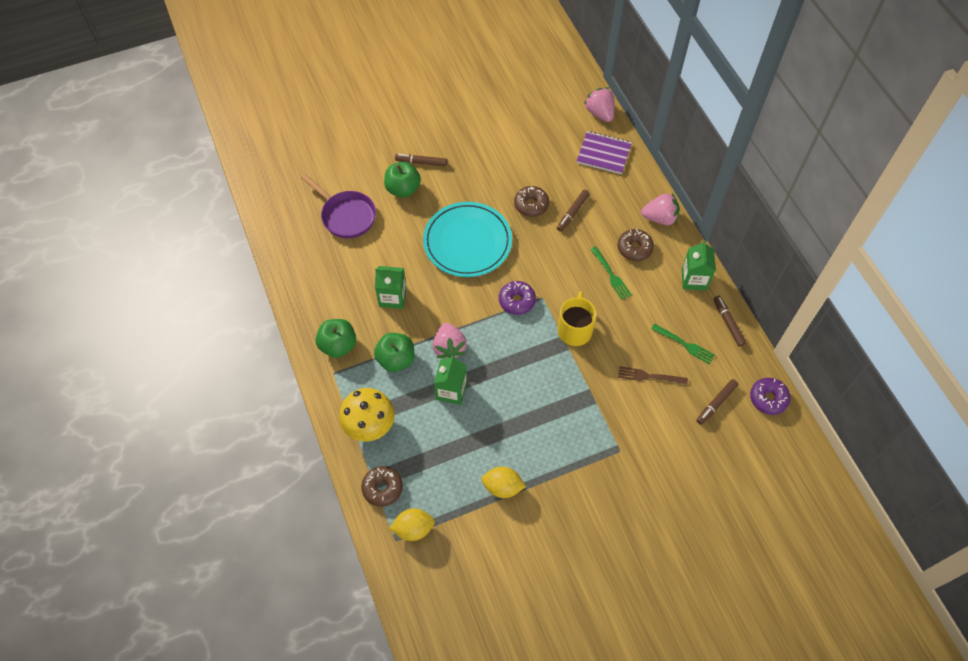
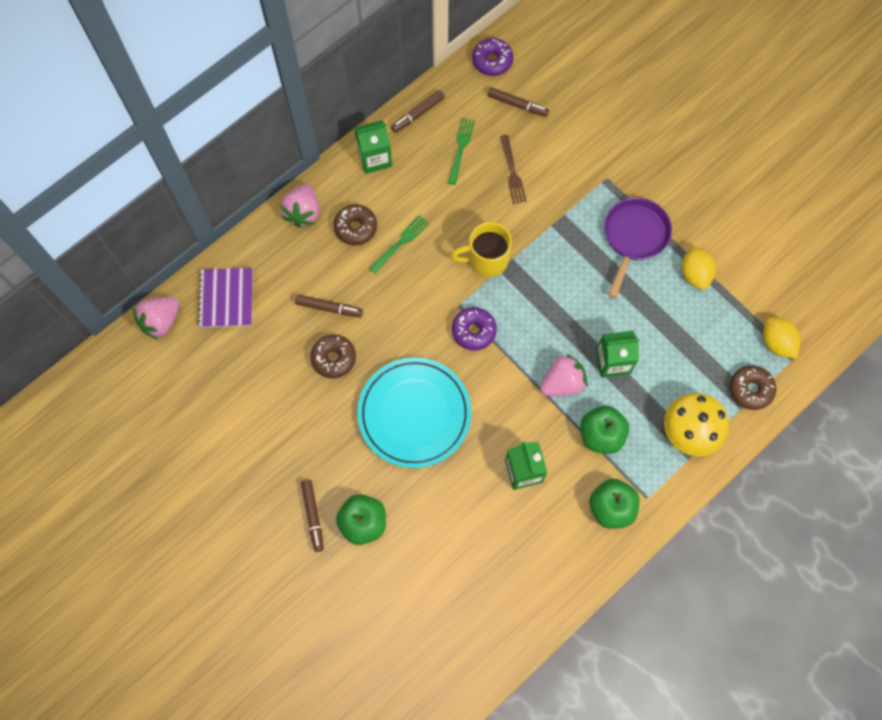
camera: 110 degrees left, 10 degrees up
(346, 215) = (429, 578): purple pan -> purple pan (634, 237)
(660, 218) = (303, 212): pink strawberry -> pink strawberry turned 150 degrees counterclockwise

